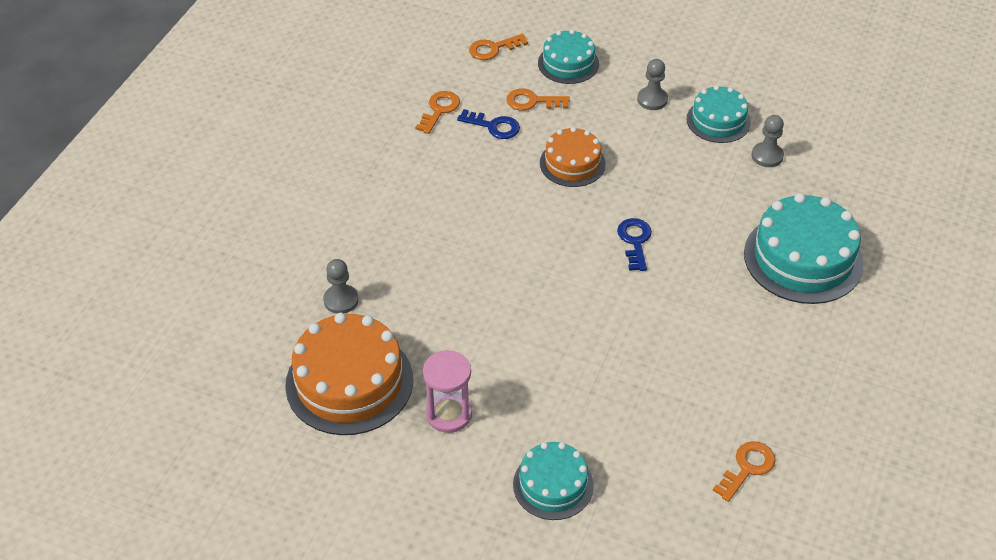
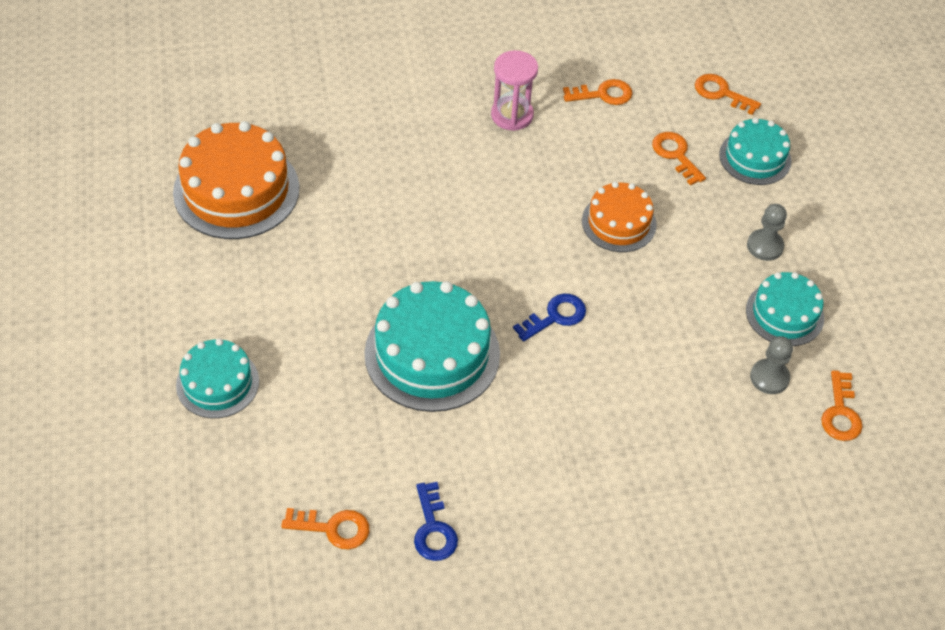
camera: 55 degrees right, 5 degrees up
(341, 300) = (321, 140): grey pawn -> none
(449, 414) = (247, 273): pink hourglass -> pink hourglass (512, 115)
(494, 126) = (616, 142): blue key -> blue key (433, 529)
(803, 258) = (645, 468): turquoise cake -> turquoise cake (432, 354)
(818, 137) = (840, 413): none -> orange key

